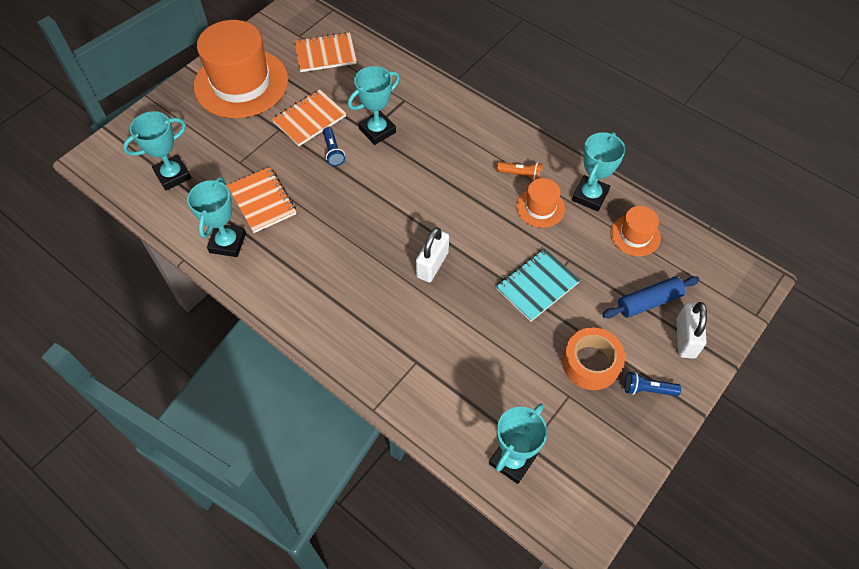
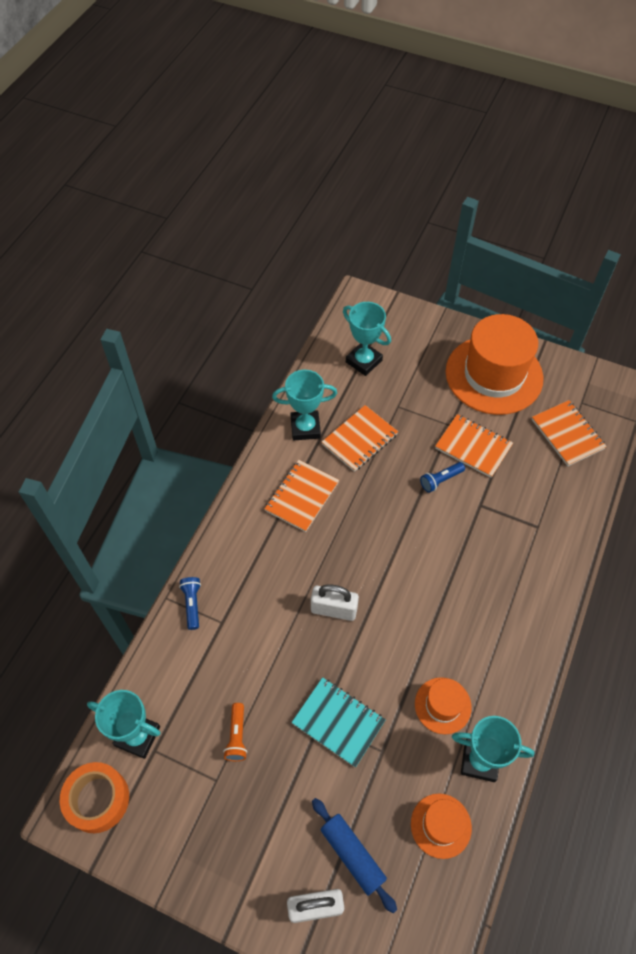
camera: 75 degrees right, 0 degrees up
(305, 263) = (302, 497): none -> orange notebook
(377, 131) = (484, 512): turquoise trophy -> none
(521, 175) = (481, 674): orange flashlight -> orange flashlight (237, 736)
(591, 363) = (258, 798): orange tape -> orange tape (97, 799)
(647, 389) = (241, 868): blue flashlight -> blue flashlight (192, 604)

